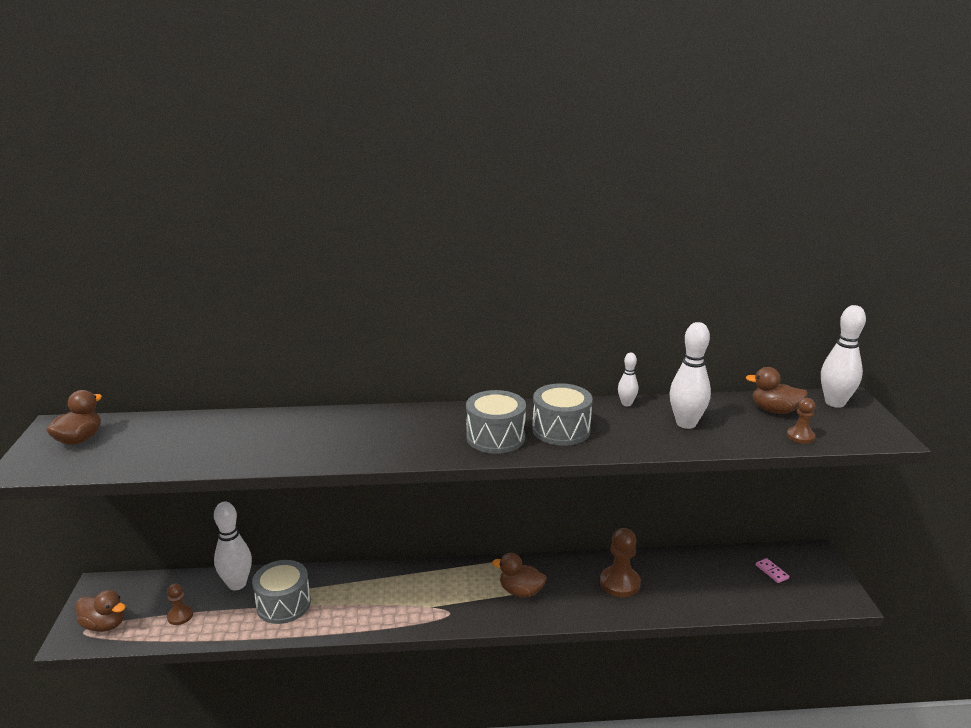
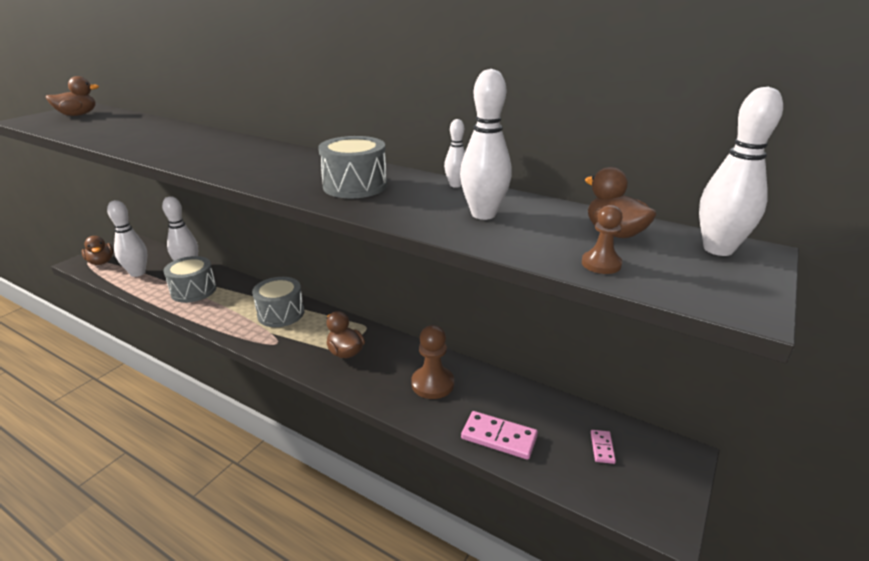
camera: 35 degrees right, 5 degrees up
(180, 616) = (138, 273): brown pawn -> white bowling pin
(495, 437) = (293, 176): grey drum -> grey drum (281, 313)
(708, 598) = (499, 437): none -> pink domino

